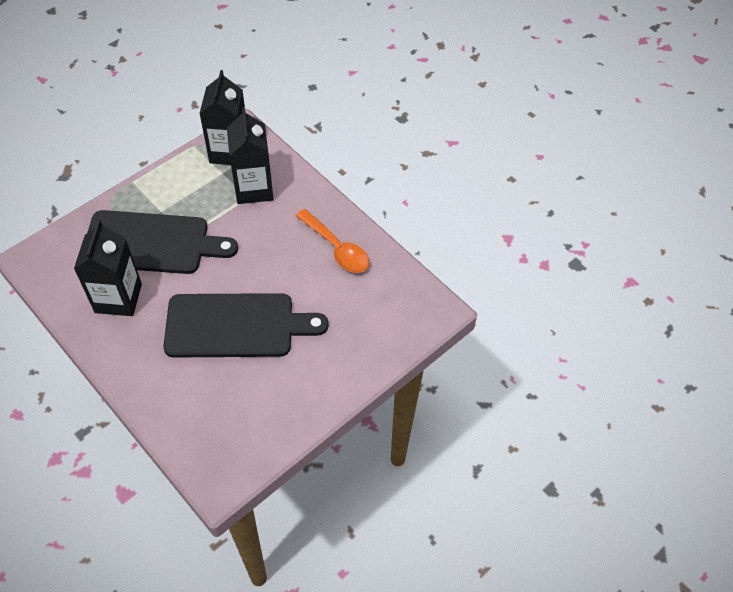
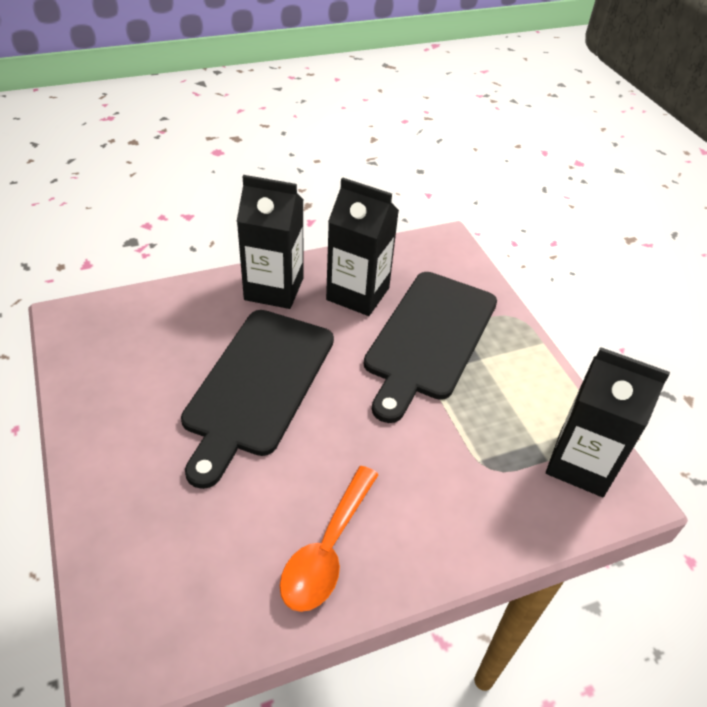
camera: 110 degrees right, 10 degrees down
(254, 188) = (492, 473): black carton -> black carton (274, 289)
(337, 248) = (327, 549): orange spoon -> orange spoon turned 45 degrees counterclockwise

